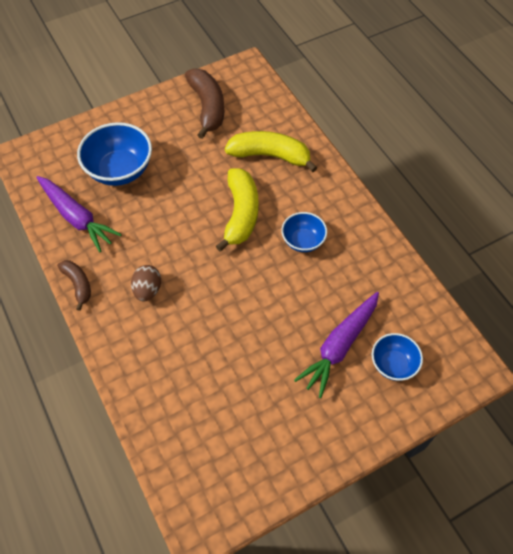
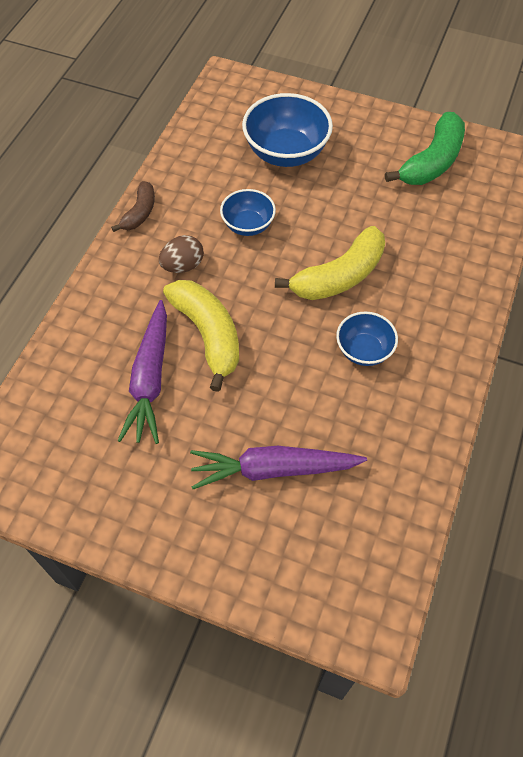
camera: 50 degrees right, 0 degrees up
(77, 217) = (205, 161): purple carrot -> purple carrot (150, 379)
(207, 107) = (432, 162): brown banana -> green banana
(270, 155) = (435, 251): yellow banana -> yellow banana (208, 335)
(393, 364) = (299, 537): blue bowl -> blue bowl (248, 225)

